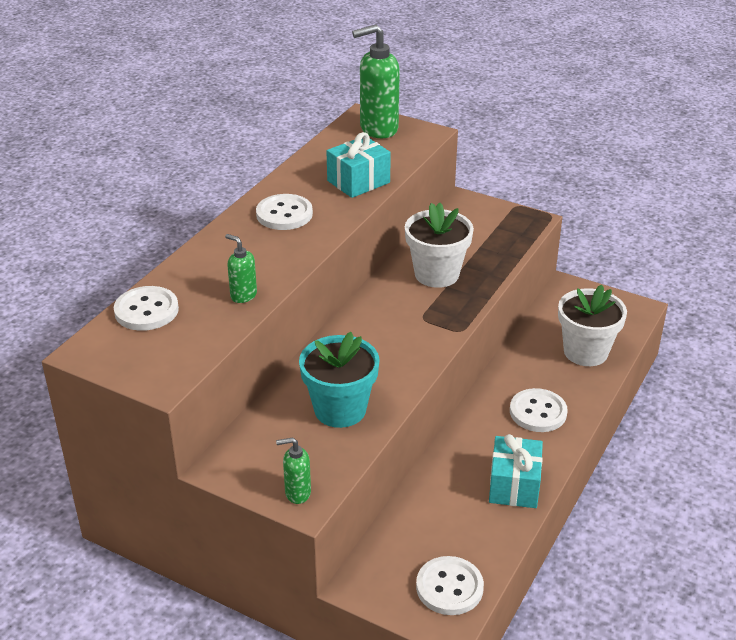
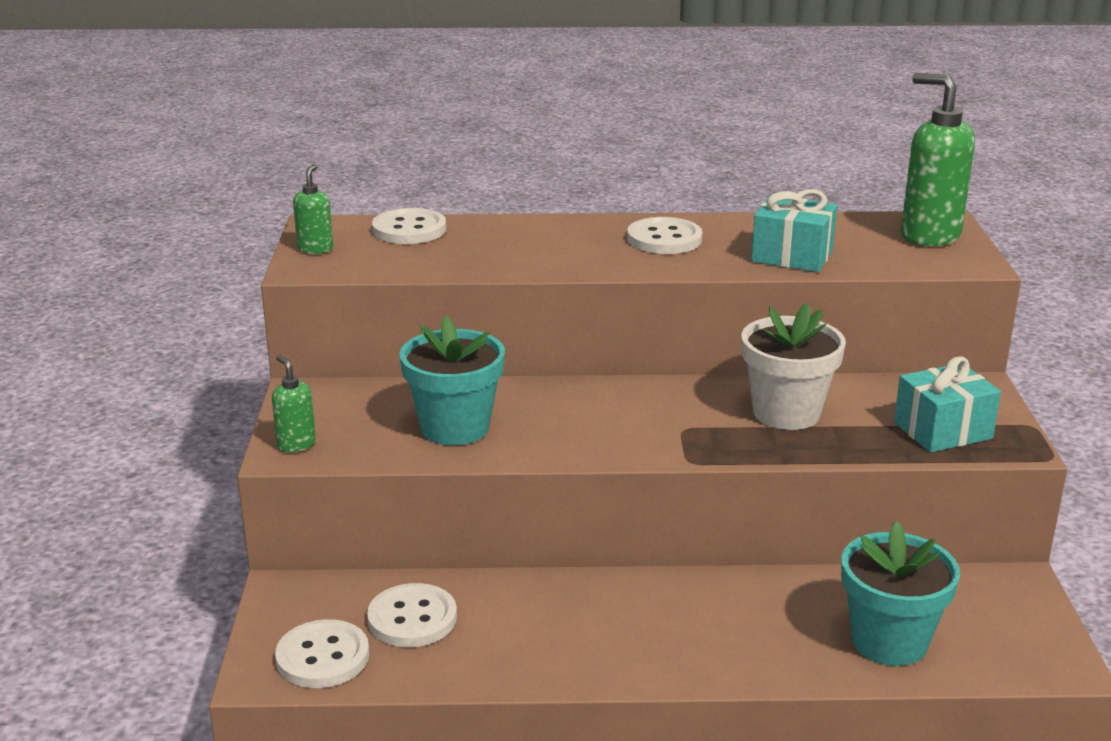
camera: 60 degrees right, 10 degrees down
(243, 295) = (486, 262): green soap dispenser -> green soap dispenser (315, 249)
(514, 485) = (542, 656): turquoise gift -> turquoise gift (942, 430)
(538, 412) = (708, 634): white button -> white button (412, 618)
(585, 352) = (889, 641): white flower pot -> turquoise flower pot

